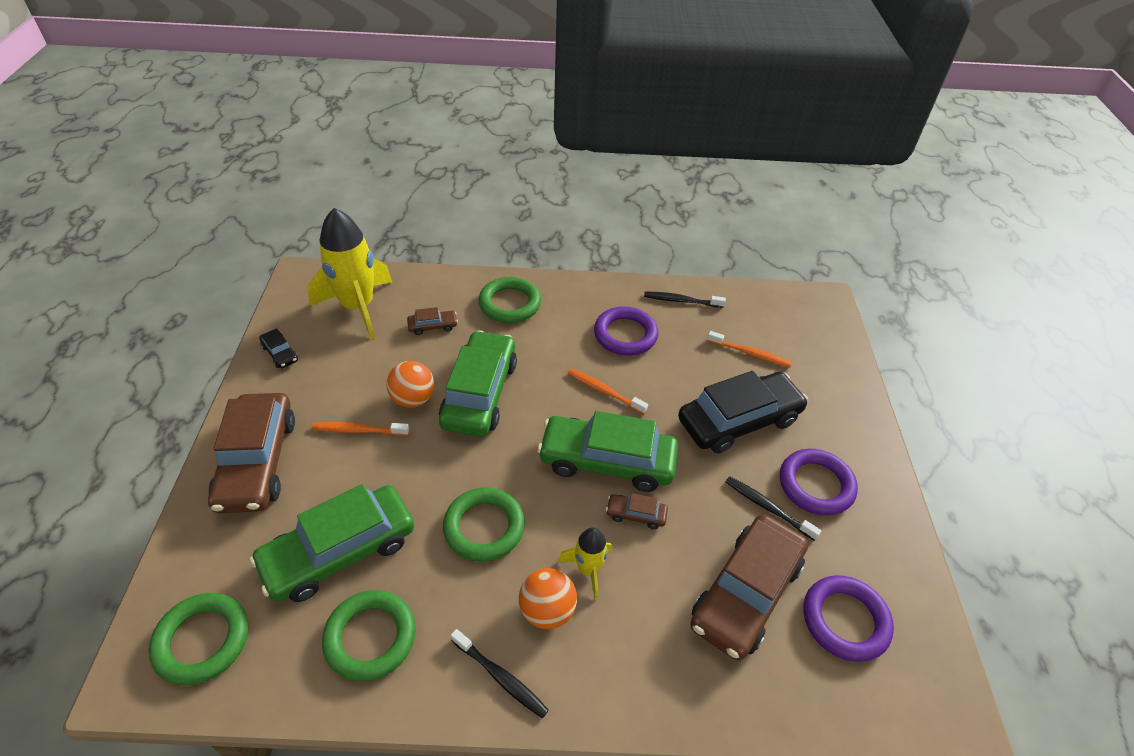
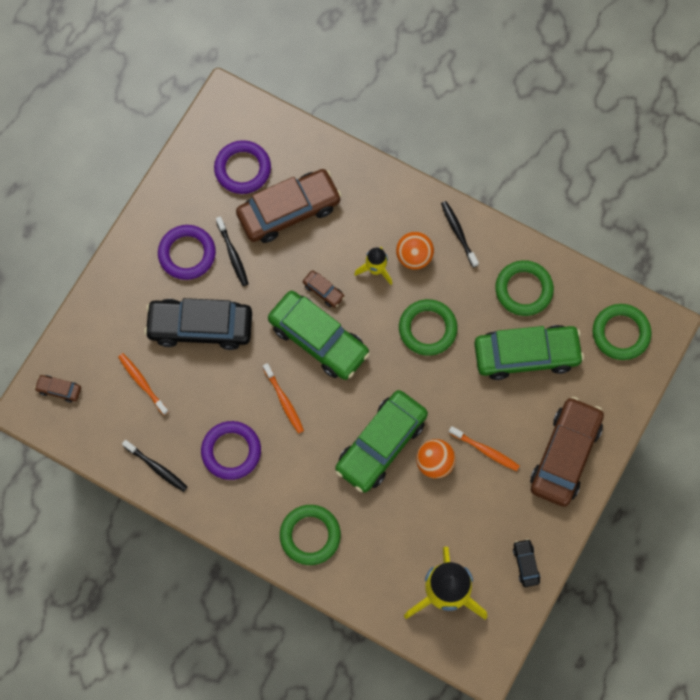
camera: 150 degrees left, 25 degrees up
(433, 326) = (389, 538): brown car -> brown car (59, 390)

